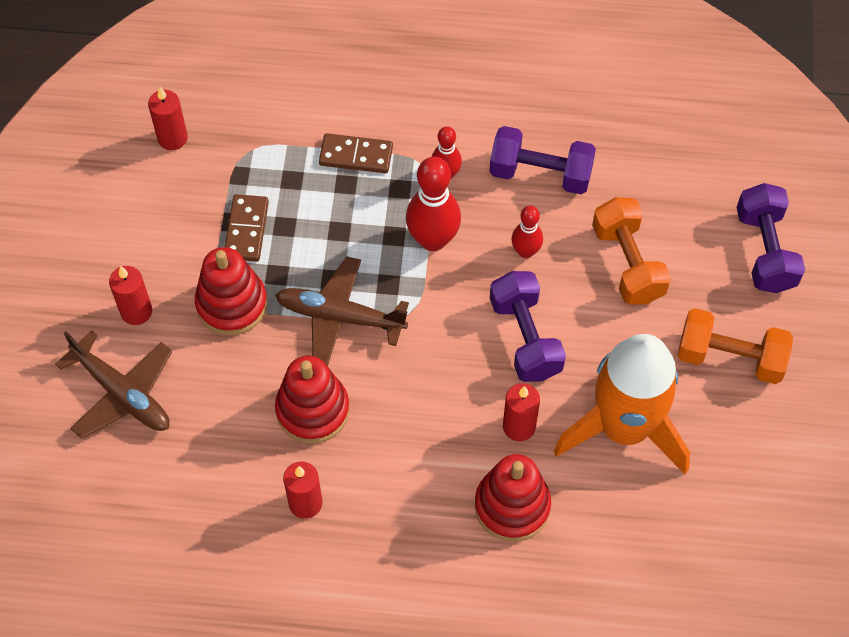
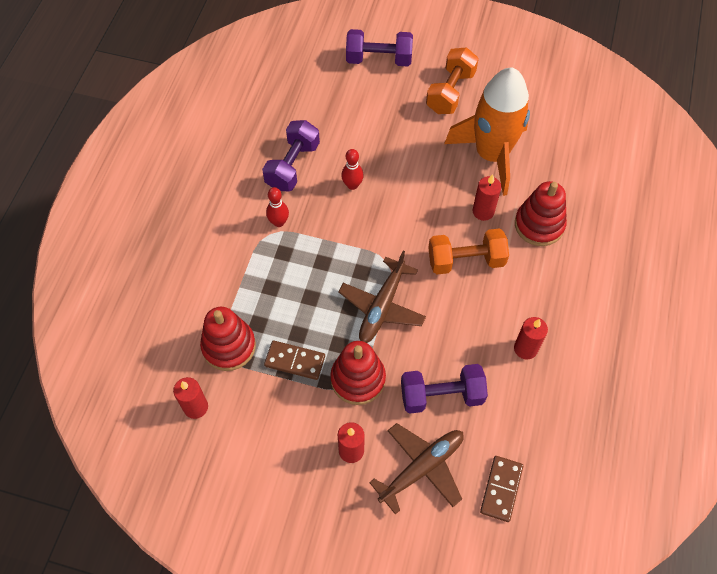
camera: 80 degrees left, 0 degrees up
(312, 410) = (454, 334): red stacking toy -> red stacking toy (229, 346)
(356, 156) = (248, 277): brown domino -> brown domino (501, 489)
(433, 239) = (331, 238): red bowling pin -> none
(525, 338) = (418, 197): purple dumbbell -> purple dumbbell (441, 395)
(627, 263) = (373, 130): orange dumbbell -> orange dumbbell (466, 260)

